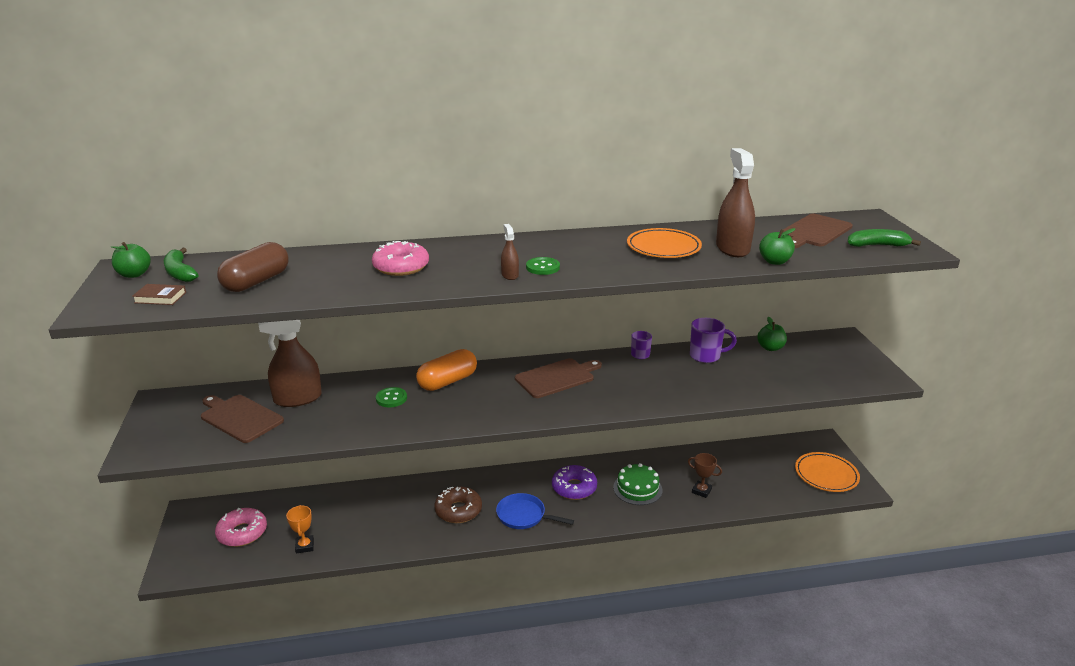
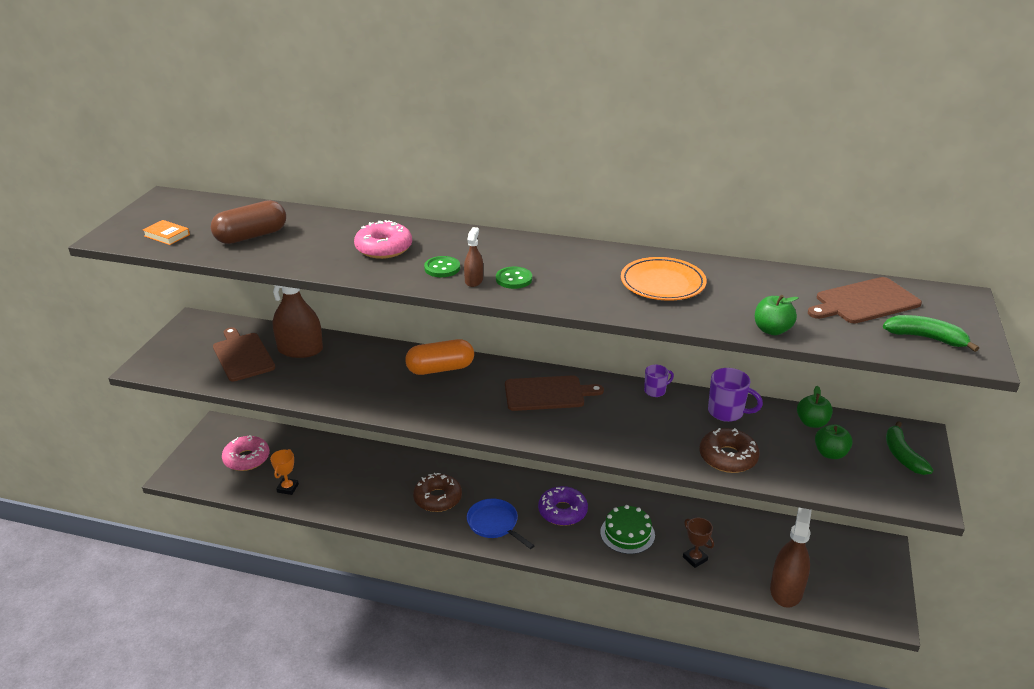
camera: 25 degrees right, 5 degrees up
(134, 274) = (167, 207): green apple -> green apple (830, 453)
(160, 297) = (167, 235): brown book -> orange book
(180, 273) = (201, 213): green banana -> green banana (902, 455)
(391, 398) = (378, 372): green button -> green button (442, 268)
(732, 248) = (740, 302): brown spray bottle -> brown spray bottle (786, 590)
(733, 387) = (728, 457): none -> brown donut
(826, 475) = (856, 588): orange plate -> none

